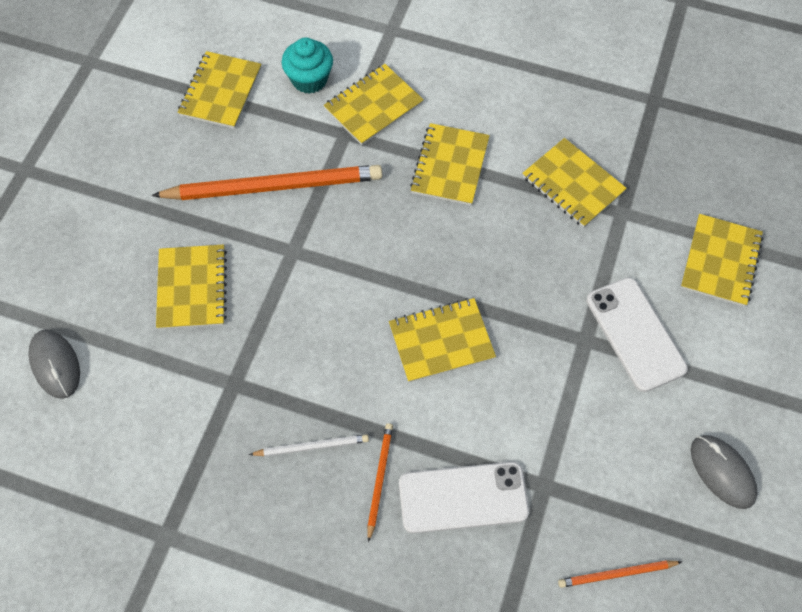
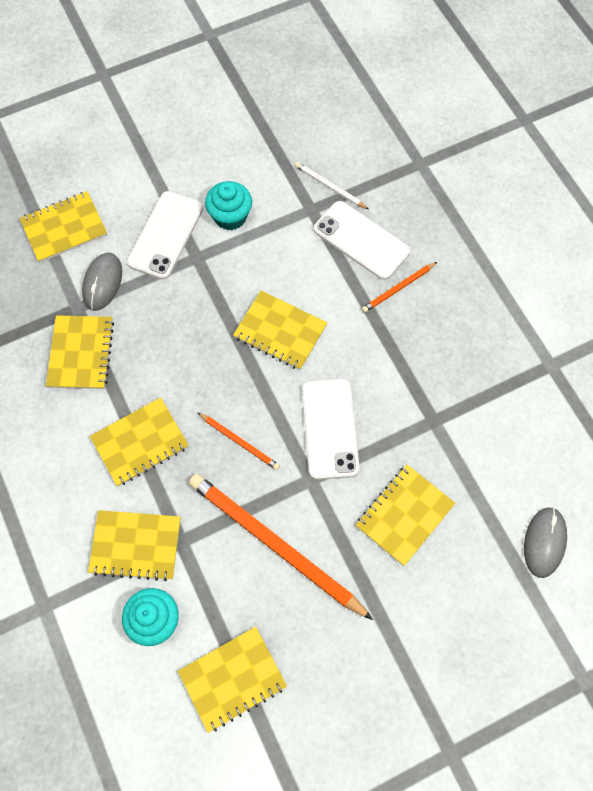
camera: 135 degrees left, 5 degrees up
(311, 446) = (420, 340): white pencil -> white pencil (330, 187)
(316, 300) = (330, 428): none -> white phone
(605, 405) = (230, 216): none -> turquoise cupcake
(617, 574) = (322, 143): orange pencil -> orange pencil (239, 441)
(722, 472) = (213, 137): grey mouse -> grey mouse (102, 283)

